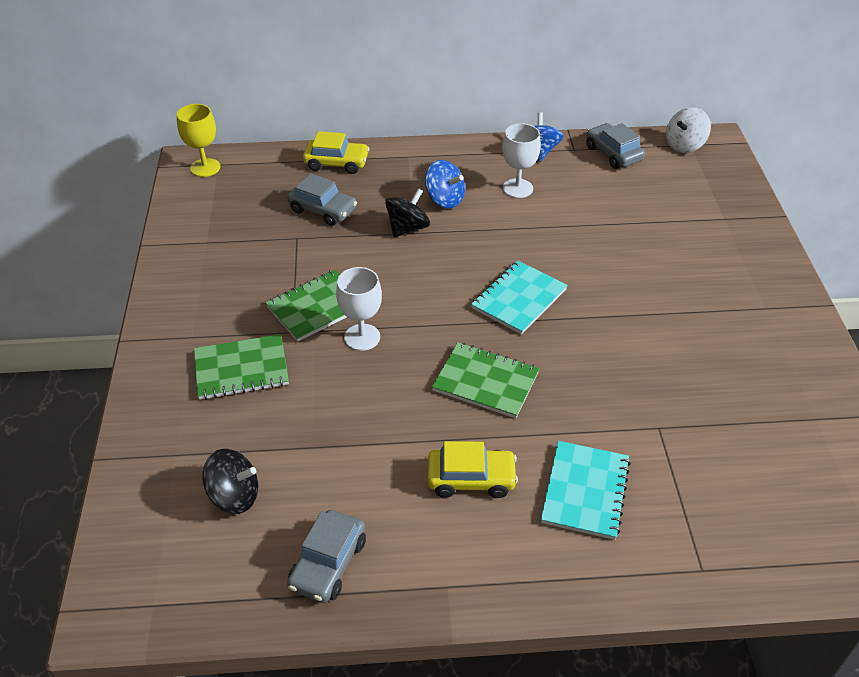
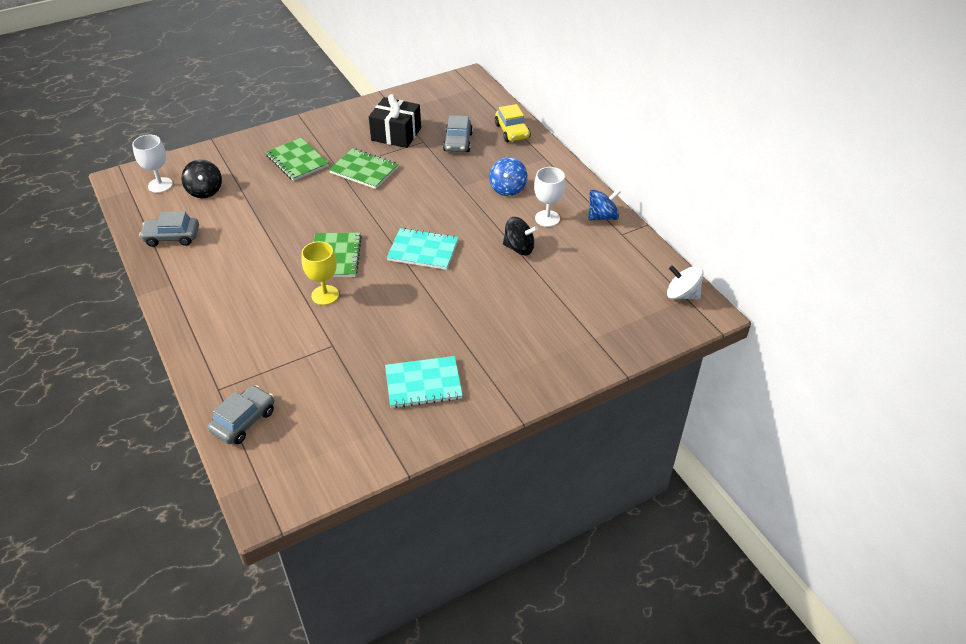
camera: 65 degrees right, 0 degrees up
(205, 168) = (466, 85): yellow goblet -> yellow goblet (325, 295)
(260, 256) = (396, 134): none -> black gift
(362, 337) = (347, 195): white goblet -> white goblet (160, 185)
(408, 228) = (464, 182): black spinning top -> black spinning top (519, 248)
(471, 479) = (252, 272): yellow car -> none
(585, 491) = (261, 322): turquoise notebook -> turquoise notebook (423, 383)
(613, 154) = (634, 256): grey car -> grey car (244, 421)

